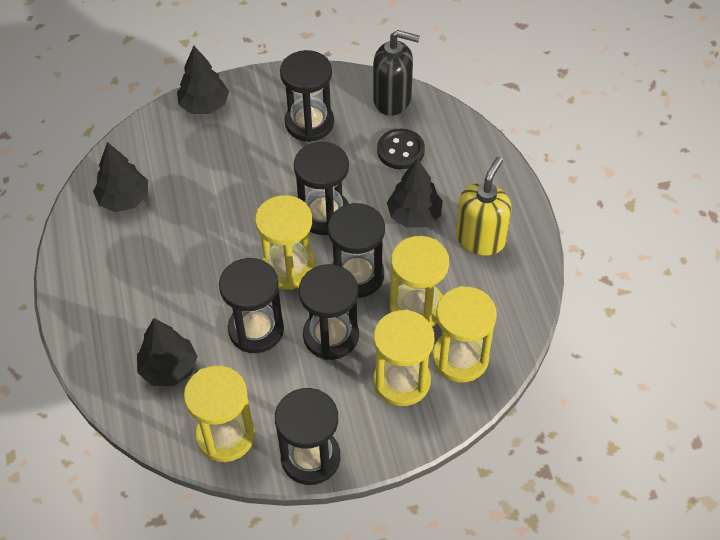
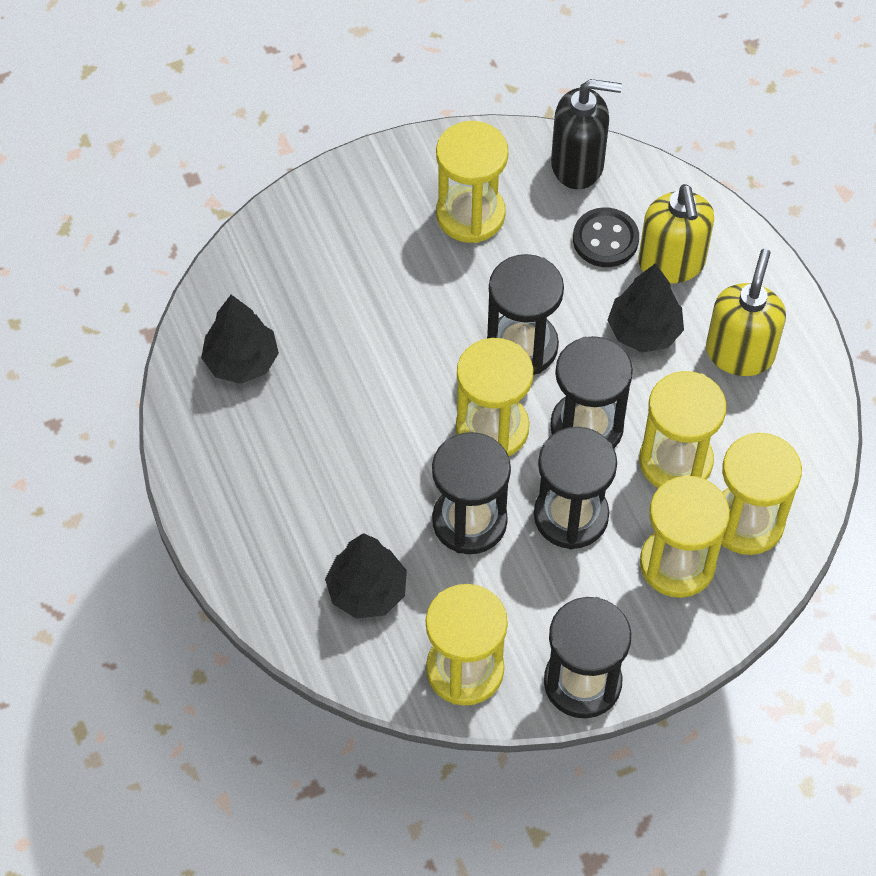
camera: 10 degrees left, 5 degrees up
(204, 105) = (317, 206): black tree -> none
(309, 123) = (470, 215): black hourglass -> yellow hourglass
(444, 172) = (671, 263): none -> yellow soap dispenser

